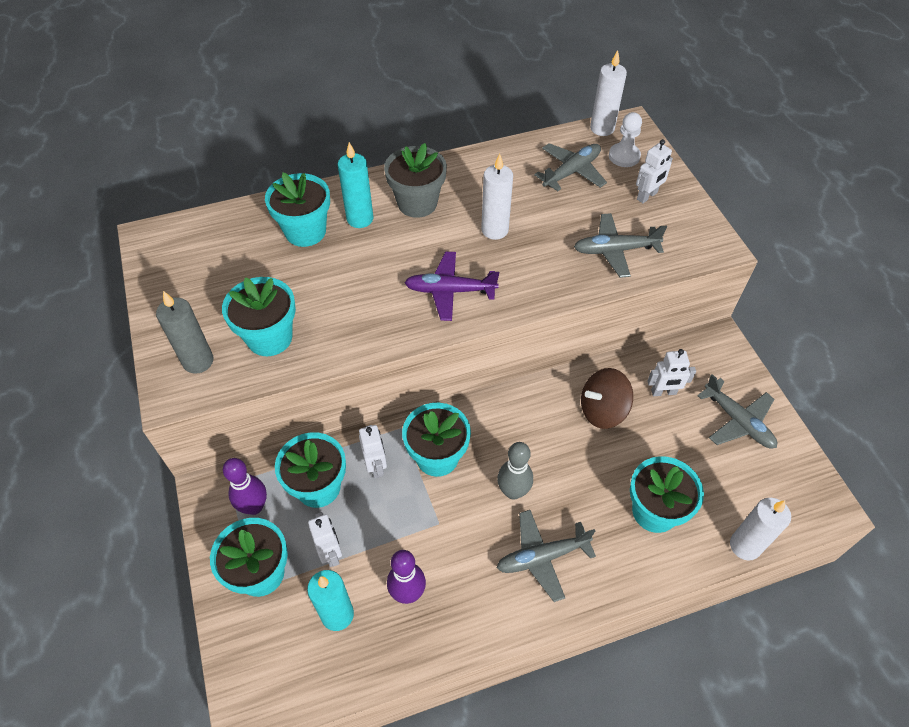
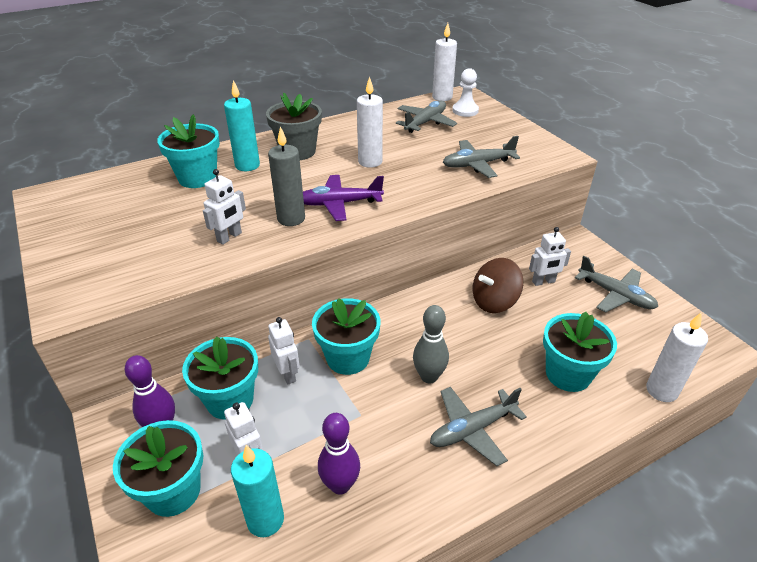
camera: 10 degrees left, 15 degrees down
(198, 361) = (95, 279): grey candle -> grey candle (291, 218)
(269, 338) = (169, 254): turquoise flower pot -> none
(647, 196) = (492, 131): white robot -> white robot (229, 237)

